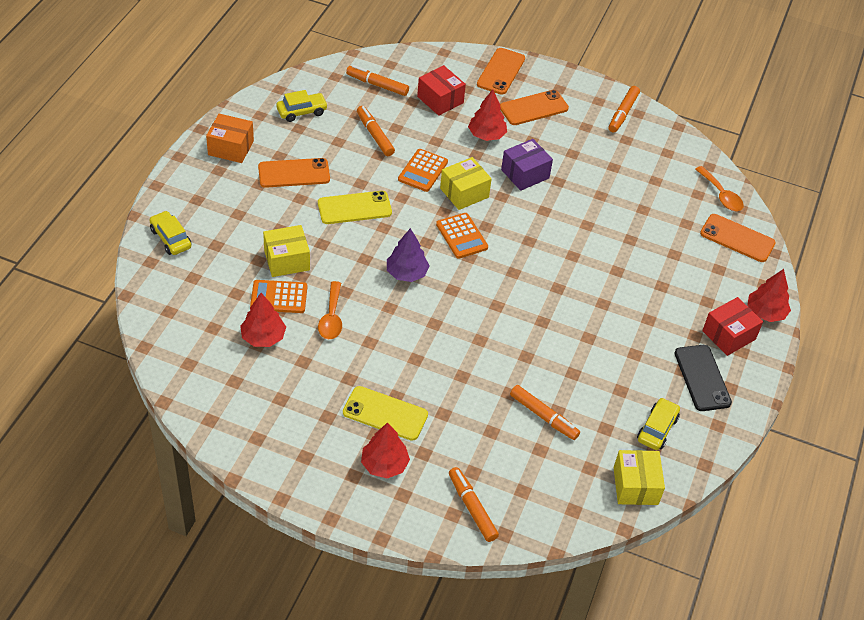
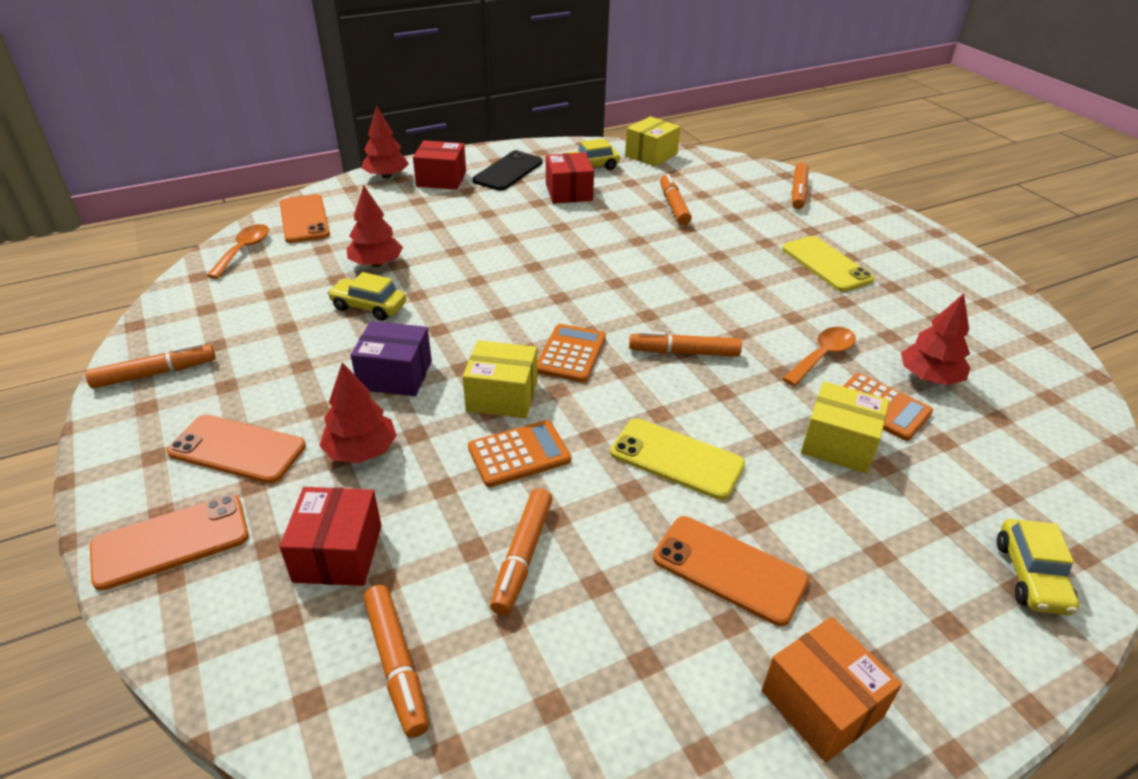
camera: 135 degrees left, 10 degrees down
(302, 112) = (606, 700): yellow car -> yellow car (369, 307)
(384, 464) = (856, 238): red tree -> red tree (376, 264)
(407, 273) = (684, 352): purple tree -> orange marker
(630, 381) = (569, 192): none -> red box

